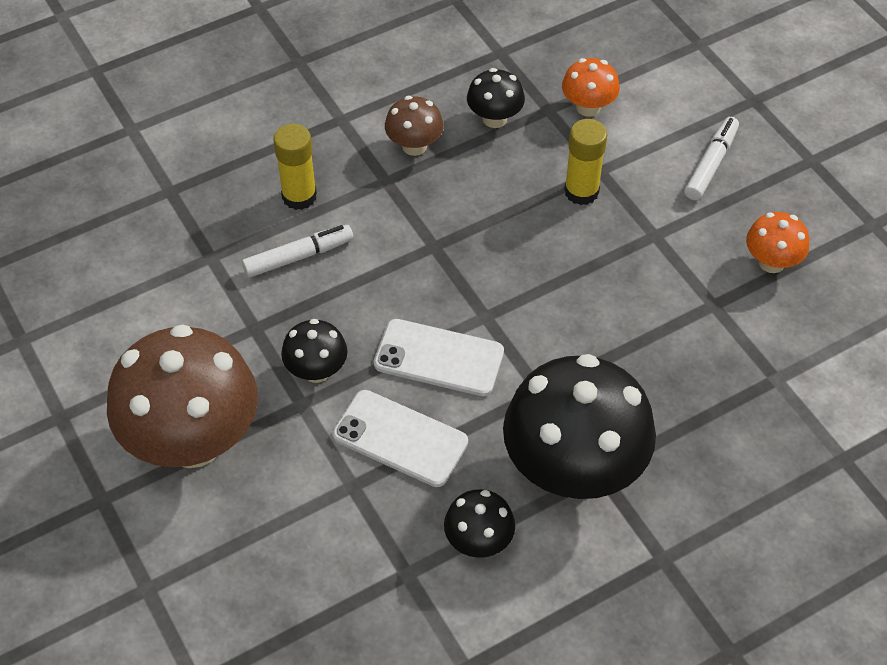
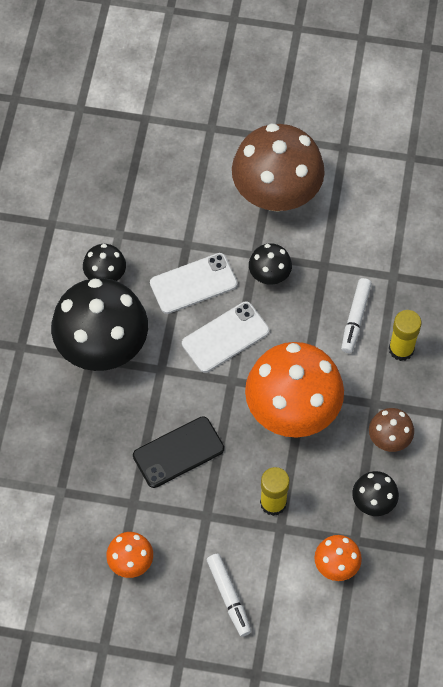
camera: 130 degrees right, 10 degrees up
(465, 241) = (292, 410): none -> orange mushroom
(616, 305) = (178, 452): none -> black phone

